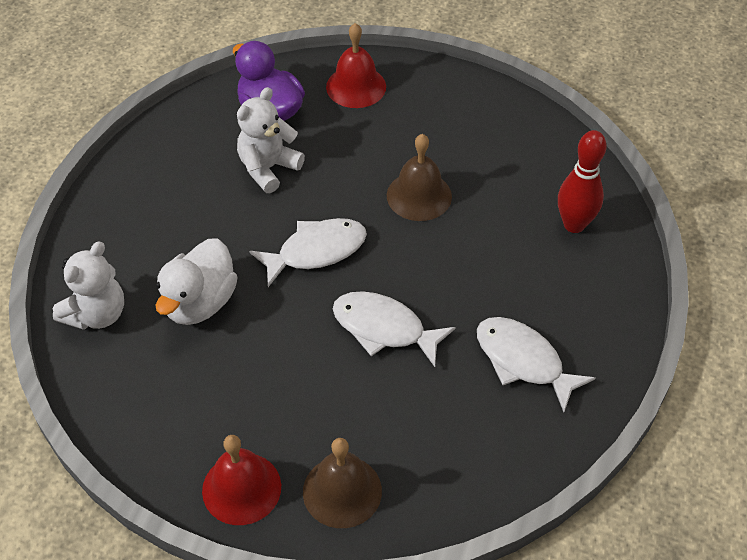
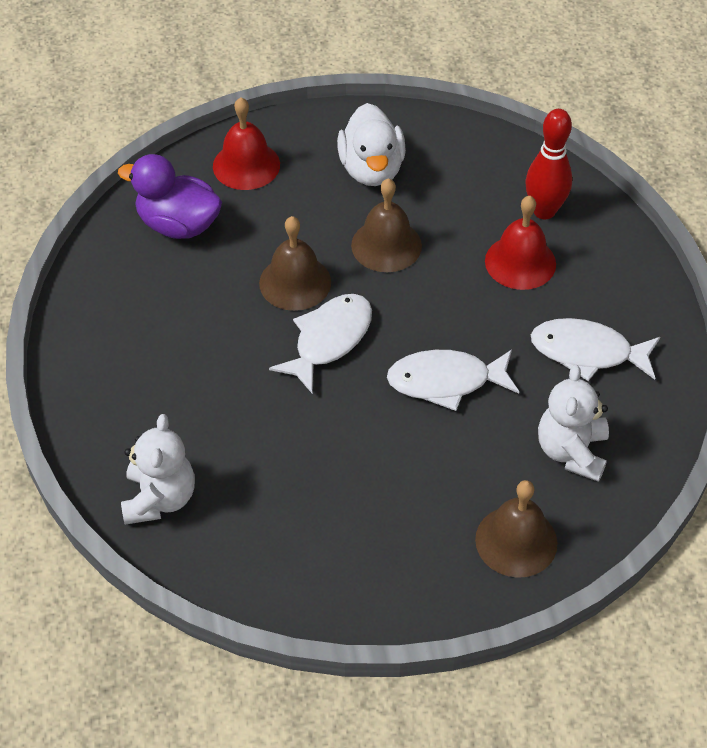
camera: 30 degrees left, 0 degrees up
(200, 303) = (254, 439): white duck -> white duck (371, 169)
(241, 488) = (425, 585): red bell -> red bell (520, 262)
(268, 168) = (221, 282): white teddy bear -> white teddy bear (571, 452)
(324, 193) = (295, 282): none -> brown bell

